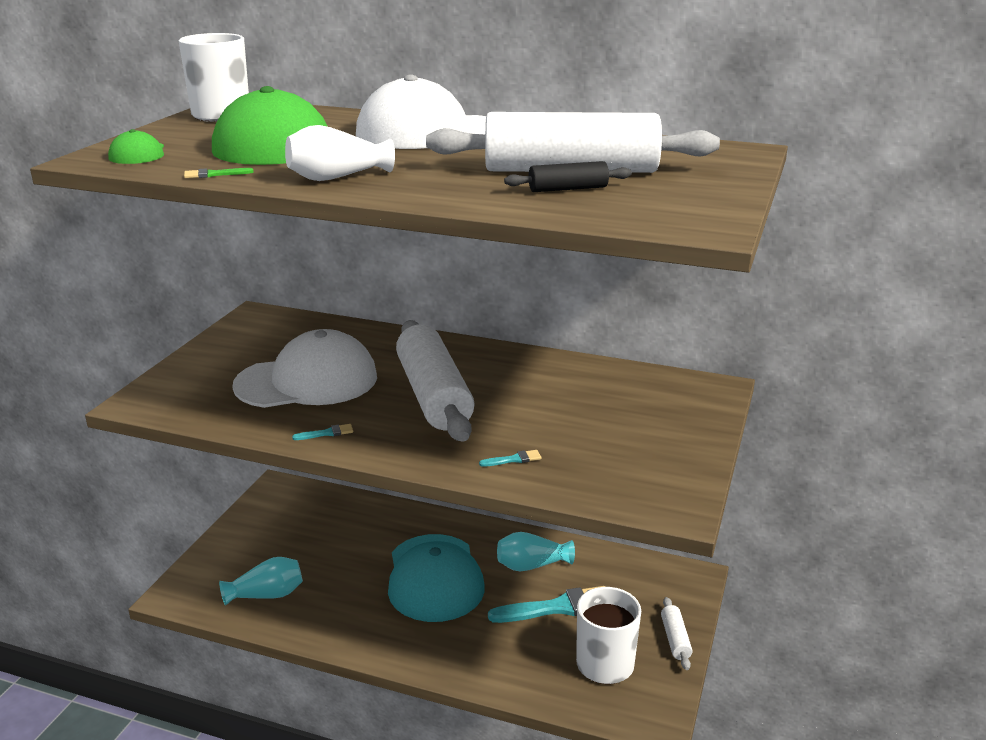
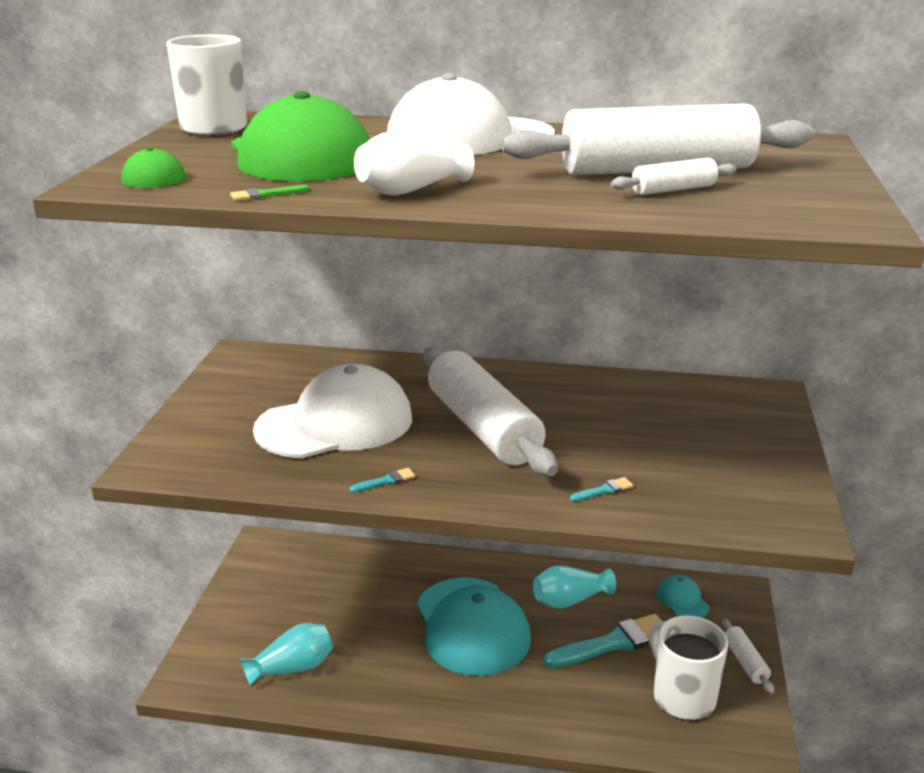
camera: 10 degrees left, 0 degrees up
(568, 189) = (673, 190): black rolling pin -> white rolling pin
(637, 577) = (682, 600): none -> turquoise cap

